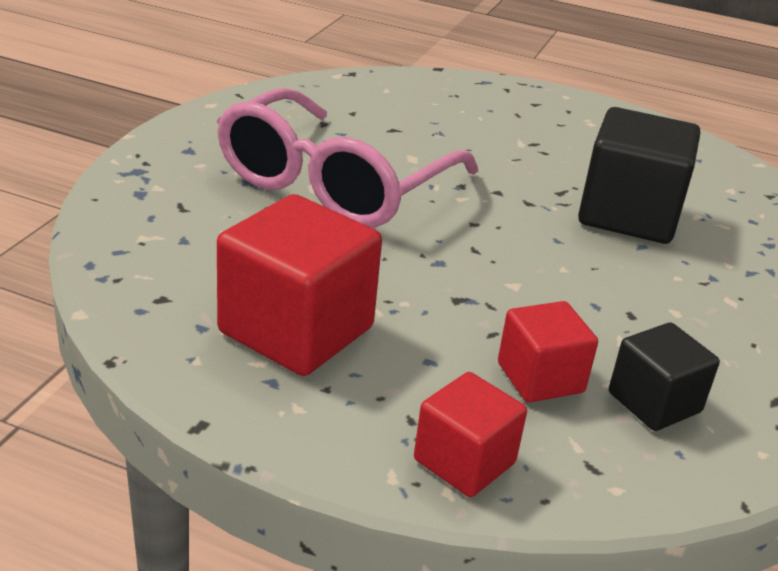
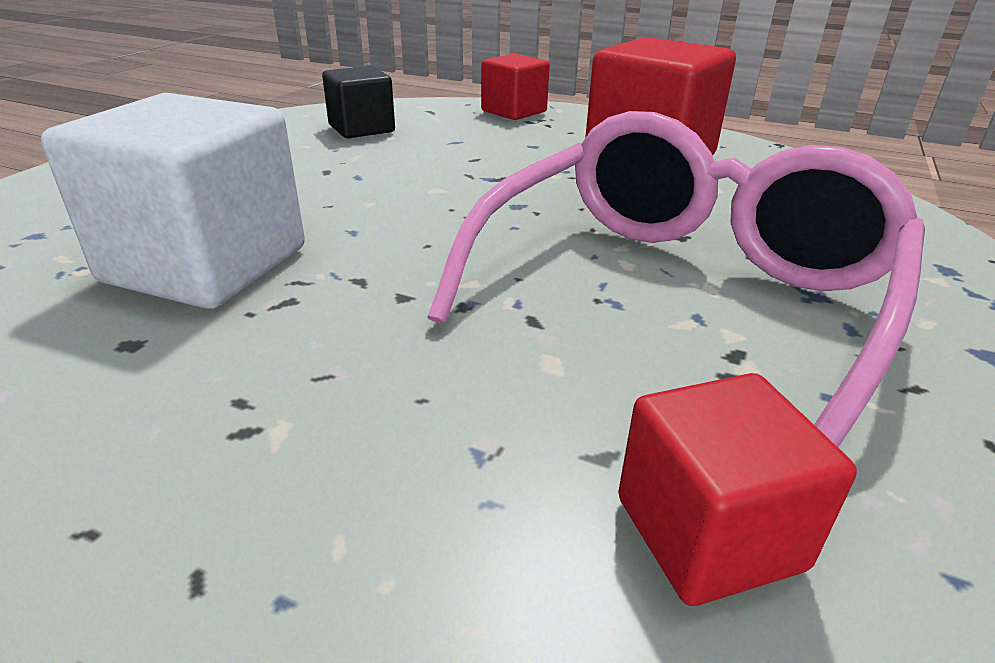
camera: 175 degrees left, 0 degrees up
(540, 378) = (444, 138): red cube -> red cube (708, 533)
(628, 215) = (206, 265): black cube -> white cube

